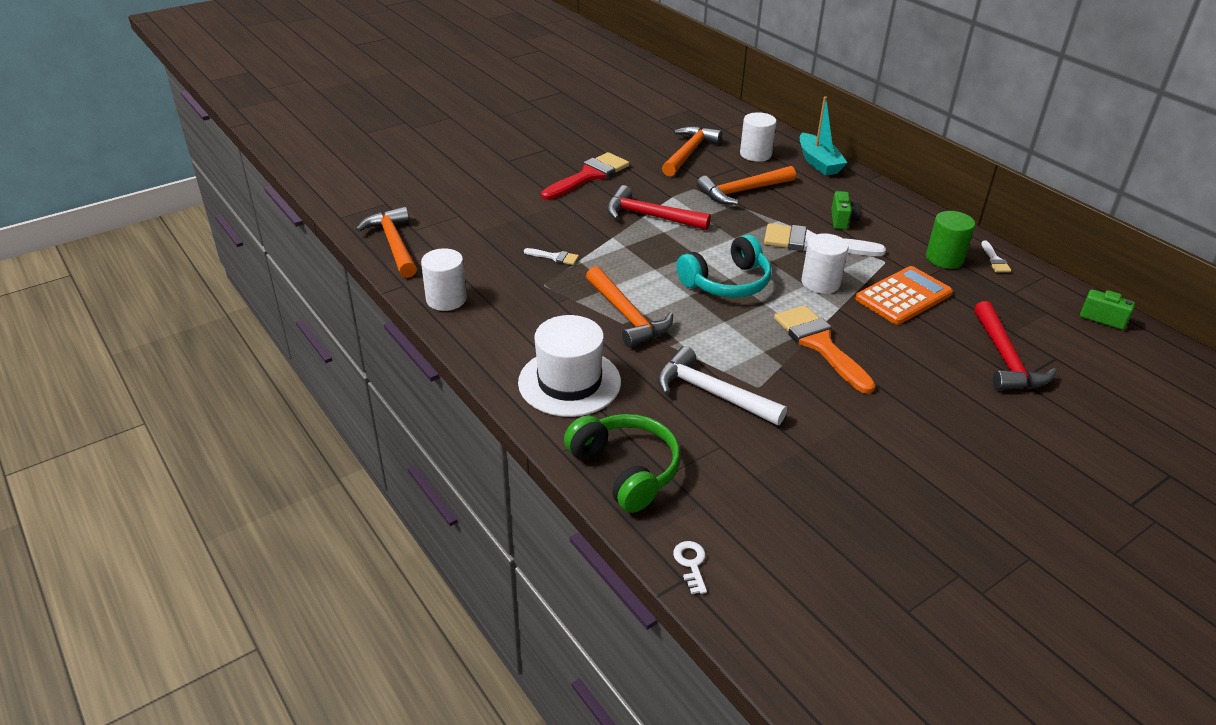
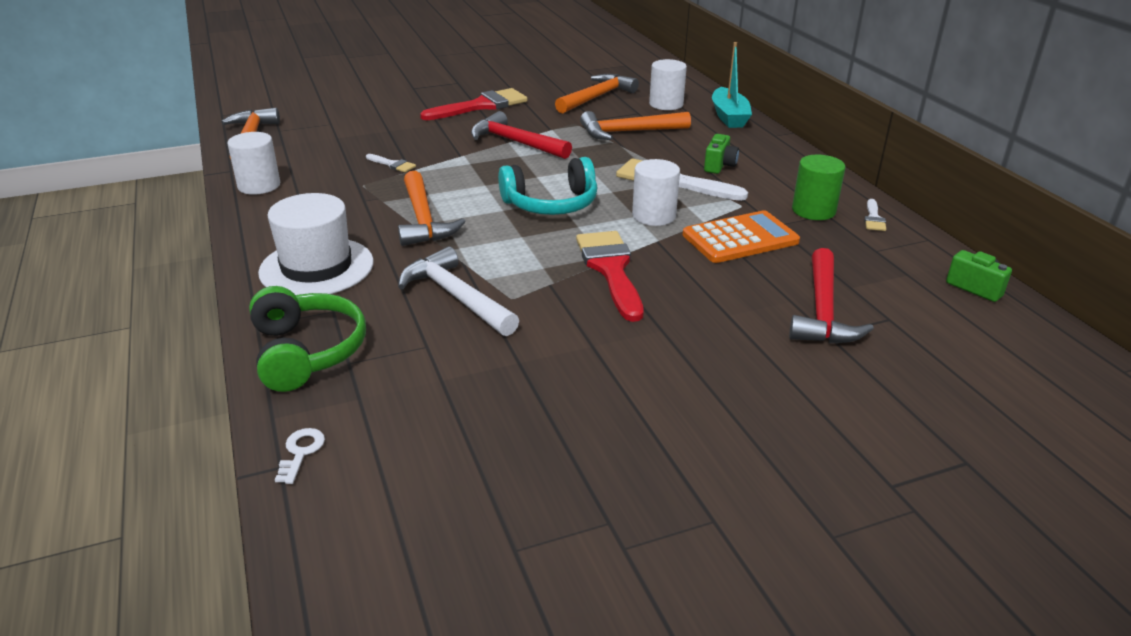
camera: 15 degrees right, 5 degrees down
(820, 344) = (611, 269): orange brush -> red brush

